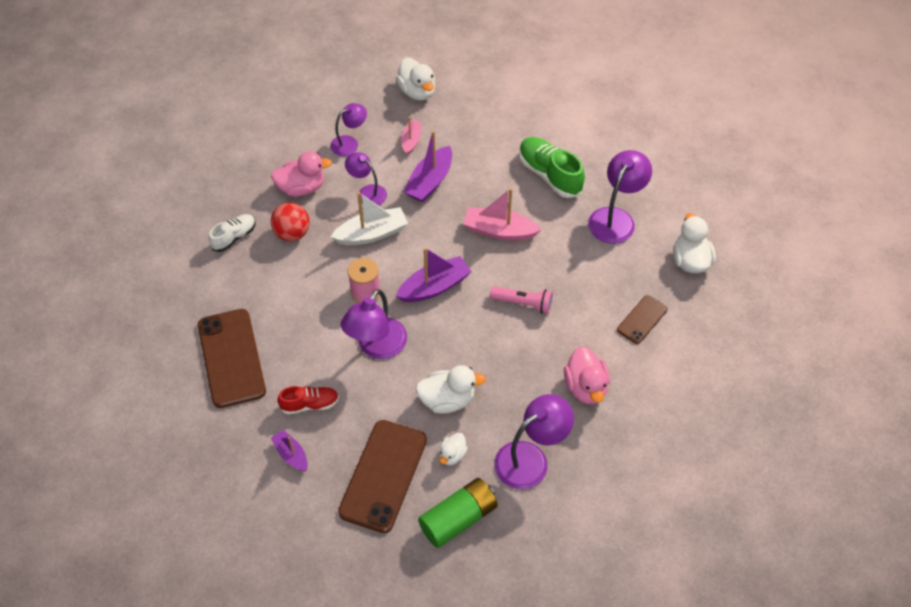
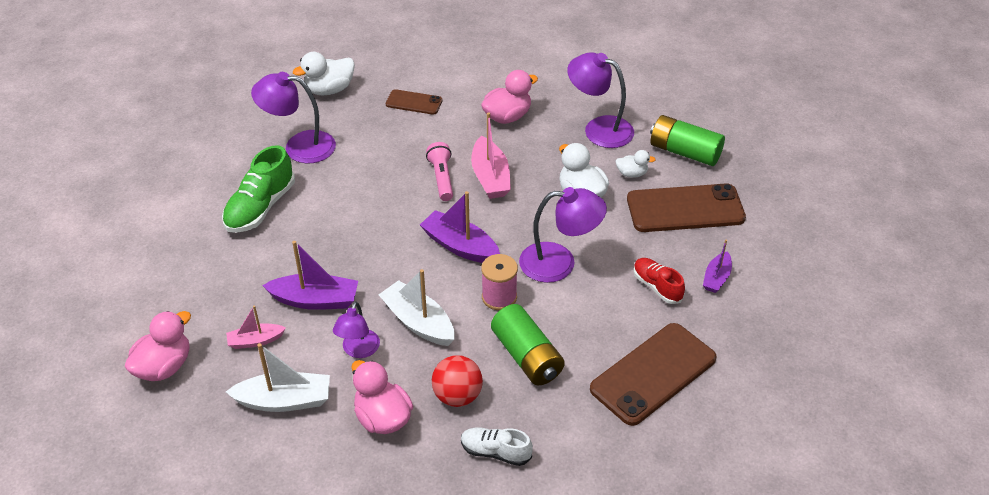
camera: 115 degrees left, 10 degrees down
(299, 286) = (527, 356): none -> green battery
(349, 143) = (284, 400): purple lamp -> white boat
(417, 92) = (164, 367): white duck -> pink duck
(499, 231) = (359, 222): pink boat -> pink boat (490, 177)

